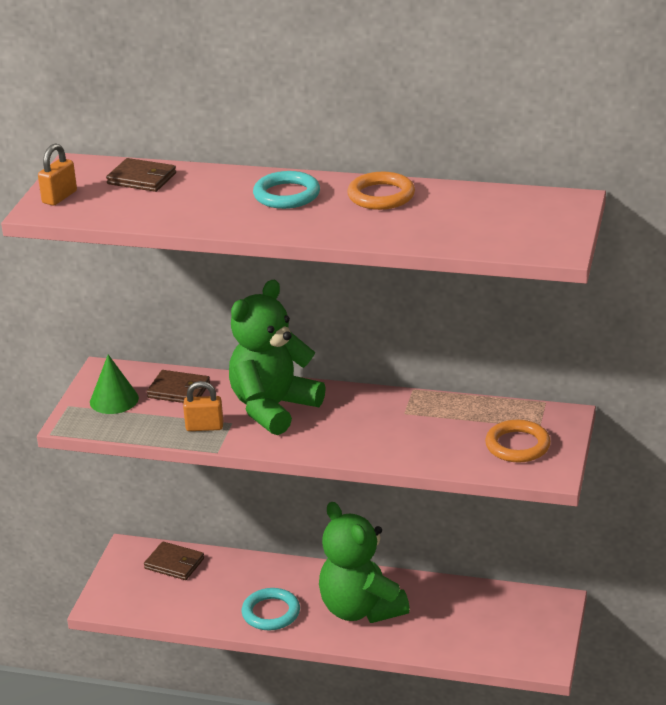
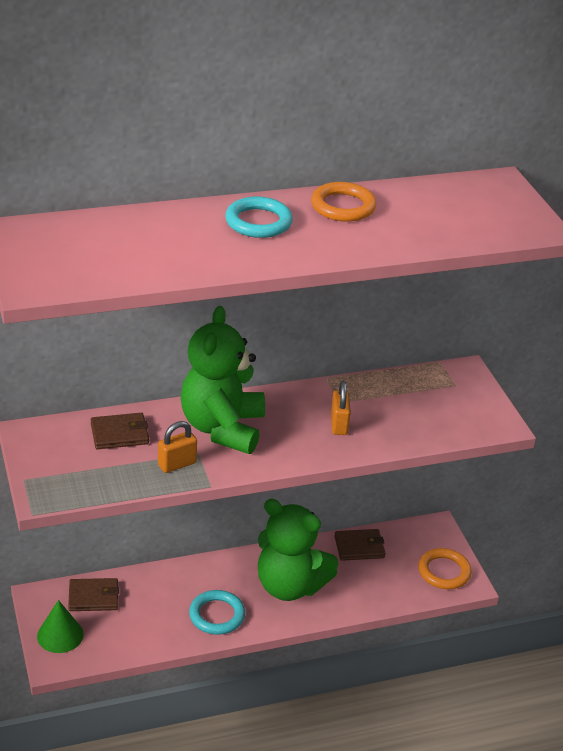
camera: 35 degrees left, 5 degrees up
(59, 197) = (36, 268): orange padlock -> orange padlock (339, 424)
(114, 400) = (65, 460): green cone -> green cone (60, 635)
(142, 179) = (100, 232): brown wallet -> brown wallet (359, 547)
(517, 445) = (454, 407): orange ring -> orange ring (444, 572)

